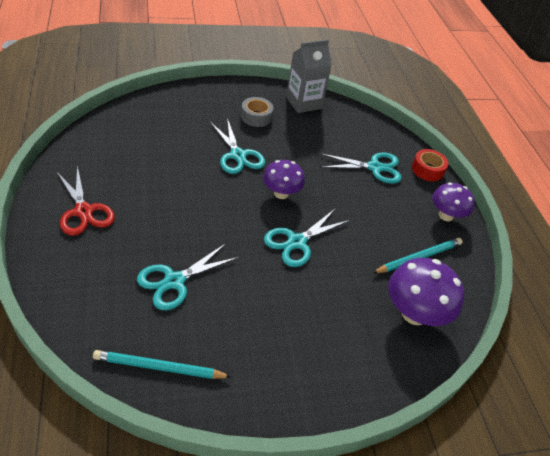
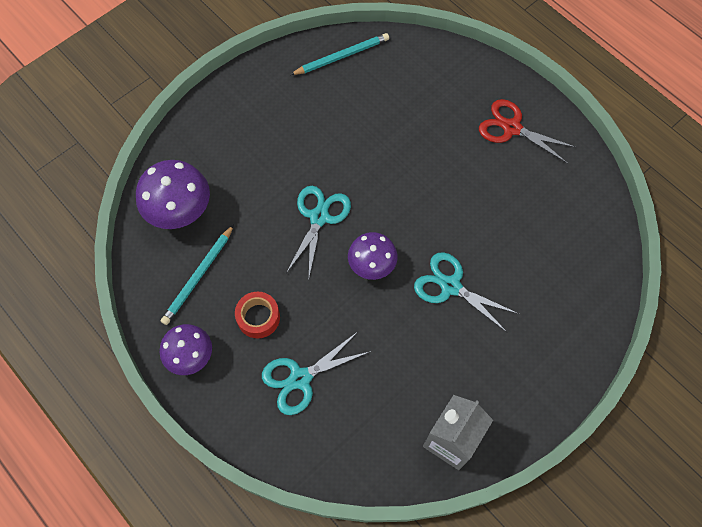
camera: 155 degrees right, 20 degrees up
(174, 281) = (386, 117): turquoise scissors -> none
(256, 117) = (482, 365): grey tape -> none
(427, 170) = (238, 422): red tape -> red tape (258, 317)

